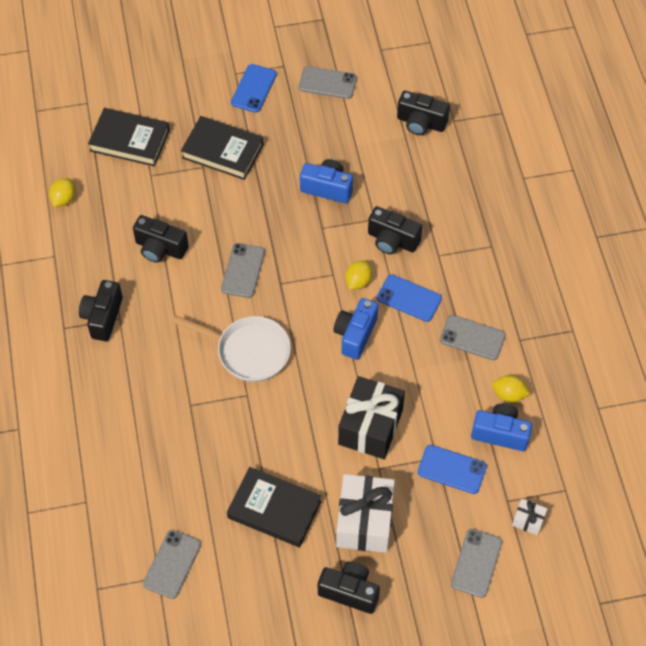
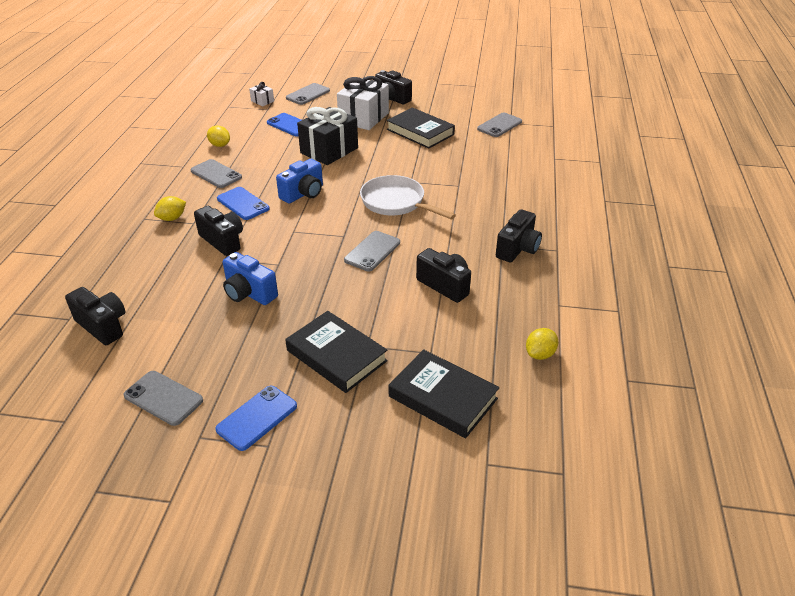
camera: 160 degrees left, 20 degrees down
(358, 281) = (275, 222): yellow lemon -> yellow lemon (172, 218)
(500, 433) = (244, 132): blue camera -> none

